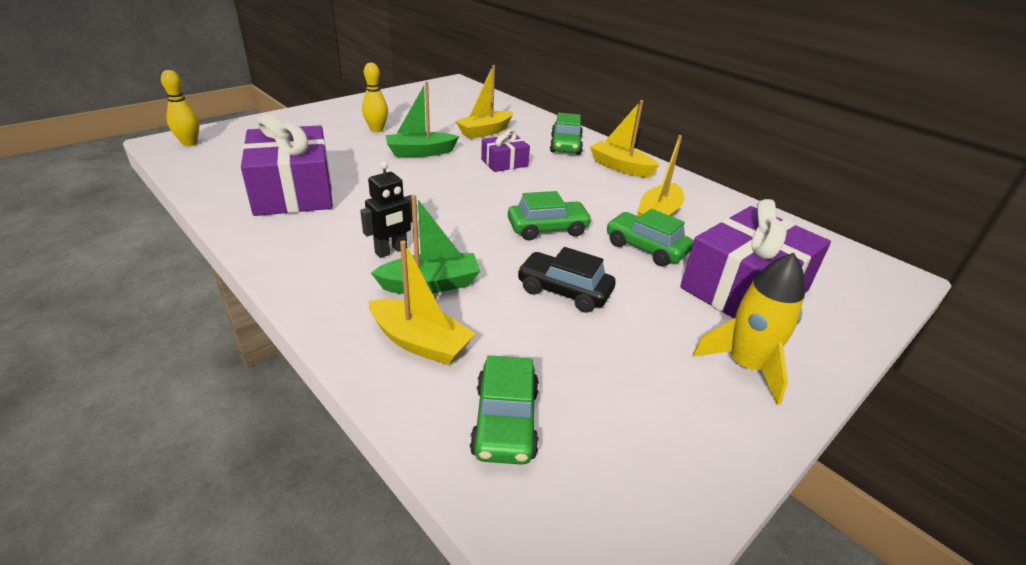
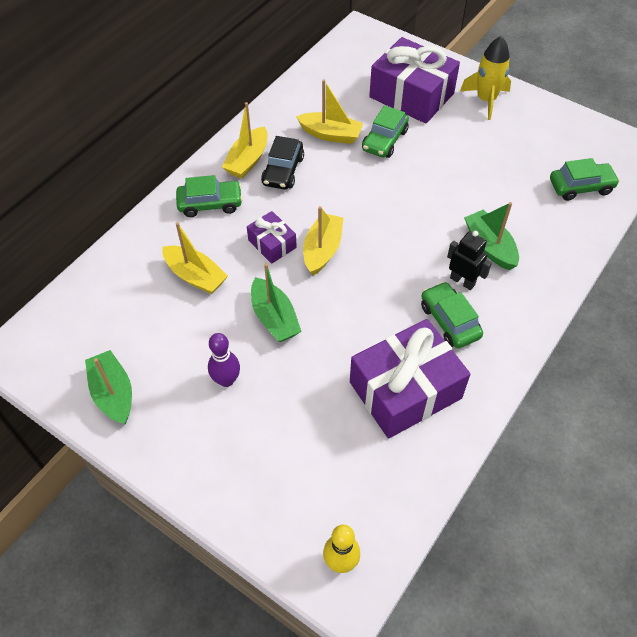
camera: 100 degrees left, 20 degrees up
(376, 130) = (226, 380): yellow bowling pin -> purple bowling pin
(399, 100) = (113, 393): none -> green boat
(420, 342) = (547, 235): yellow boat -> yellow boat (322, 250)
(547, 229) = (383, 196): green car -> green car (449, 321)
(564, 291) = (459, 177): black car -> black car (283, 171)

